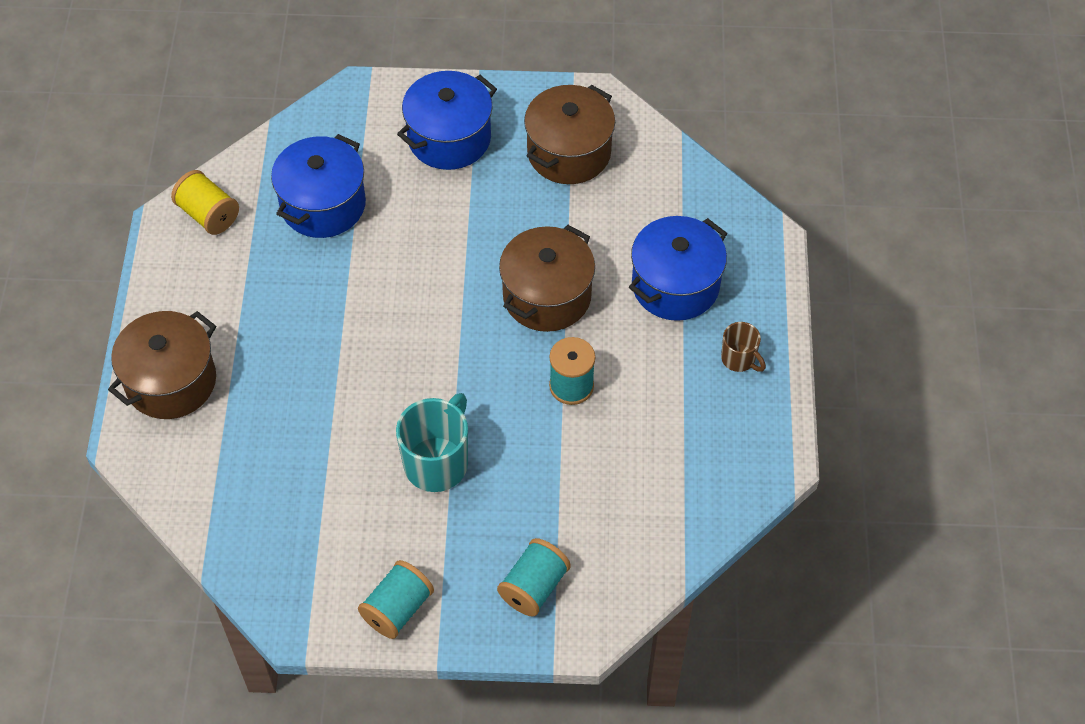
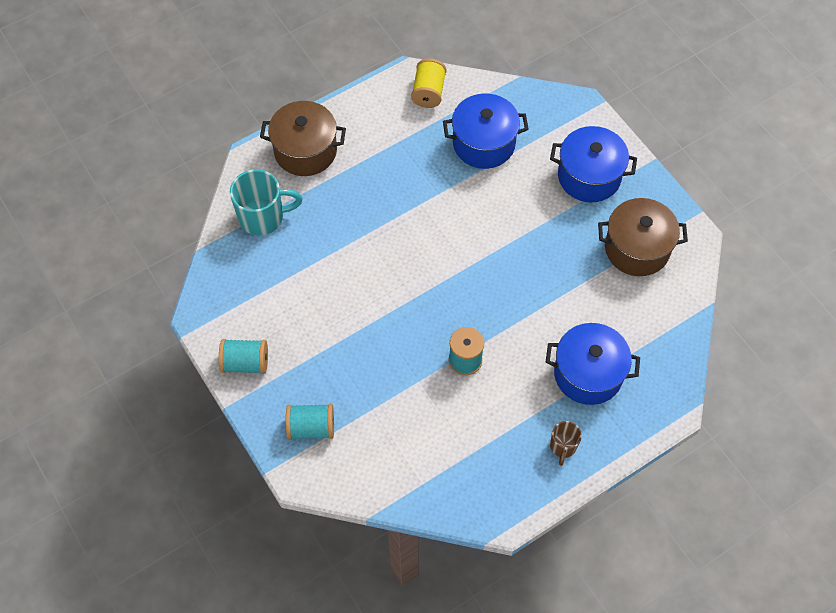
camera: 55 degrees right, 5 degrees up
(437, 462) = (356, 321): turquoise mug -> turquoise mug (263, 217)
(547, 296) = (519, 305): brown pot -> none

